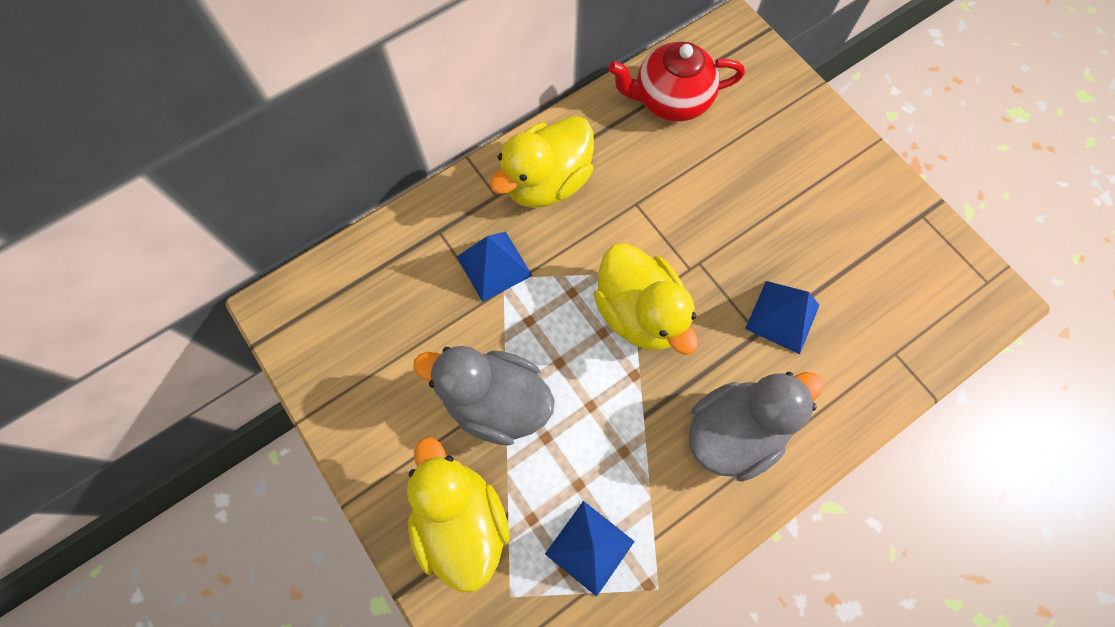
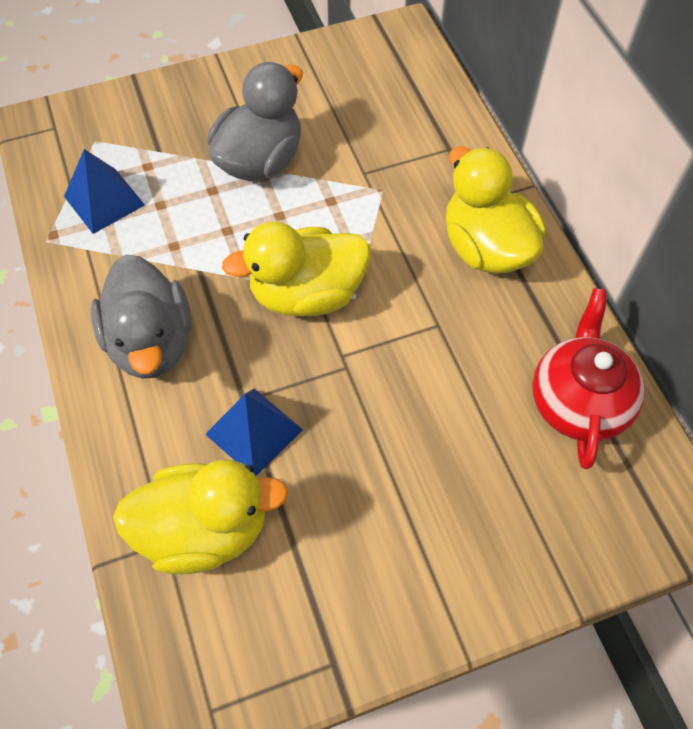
camera: 105 degrees right, 10 degrees down
(461, 521) = (168, 120): yellow duck -> yellow duck (204, 530)
(494, 266) = (398, 184): blue pyramid -> none

